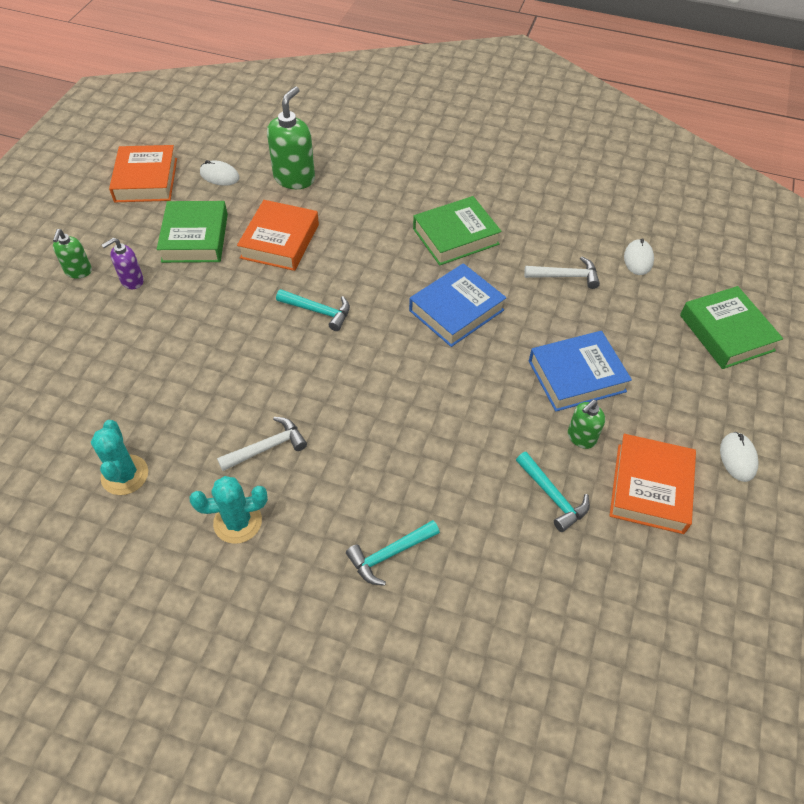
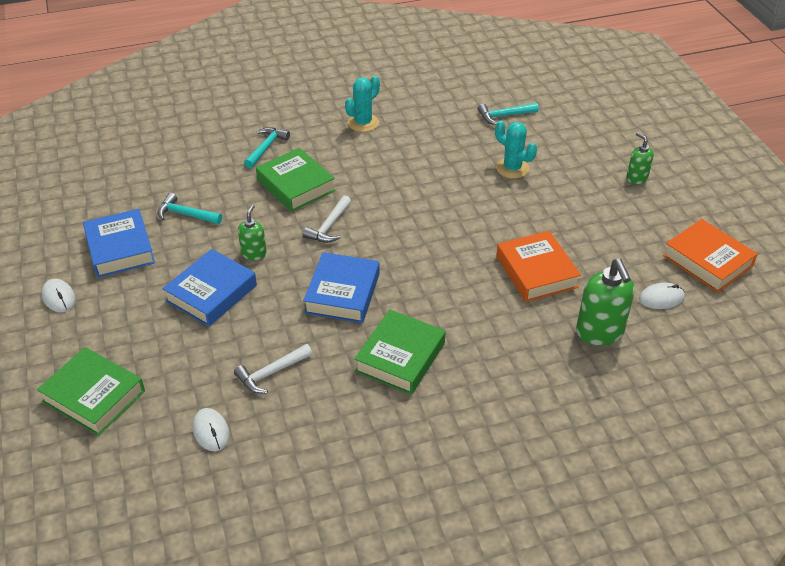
camera: 145 degrees right, 10 degrees down
(125, 475) = (447, 111): turquoise cactus -> turquoise cactus (512, 168)
(132, 281) = (594, 191): purple soap dispenser -> none
(195, 238) = (600, 240): green book -> green book (296, 185)
(267, 447) = (385, 156): white hammer -> white hammer (329, 226)
(318, 311) = (444, 239): turquoise hammer -> turquoise hammer (504, 116)
(581, 437) = (185, 255): green soap dispenser -> green soap dispenser (254, 253)
(650, 488) = (120, 249): orange book -> blue book

